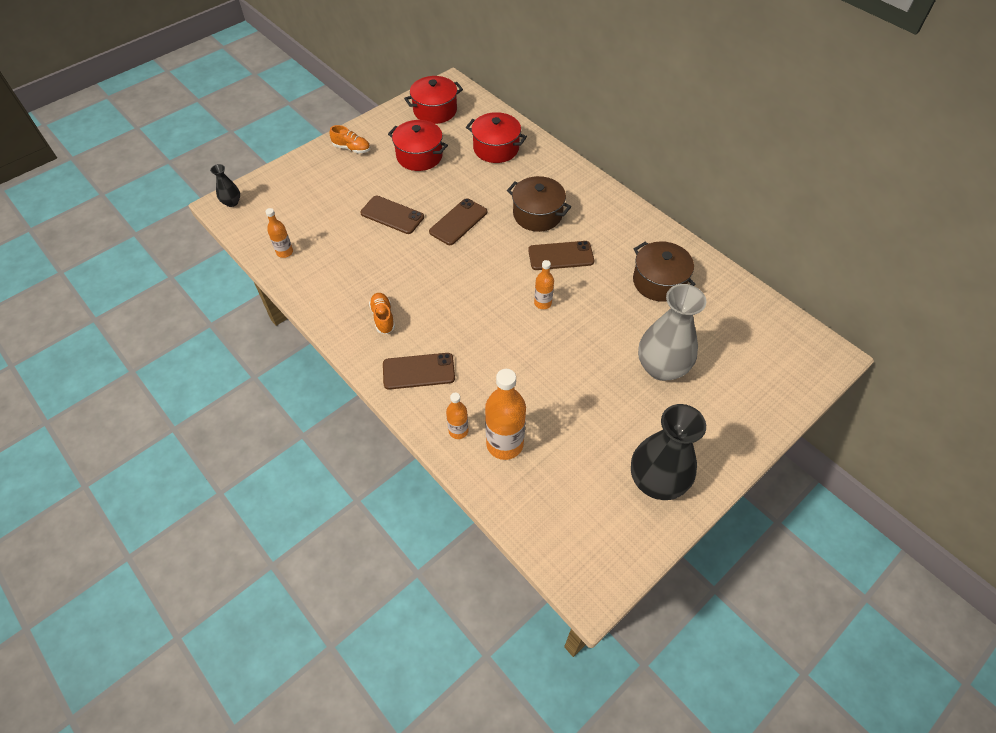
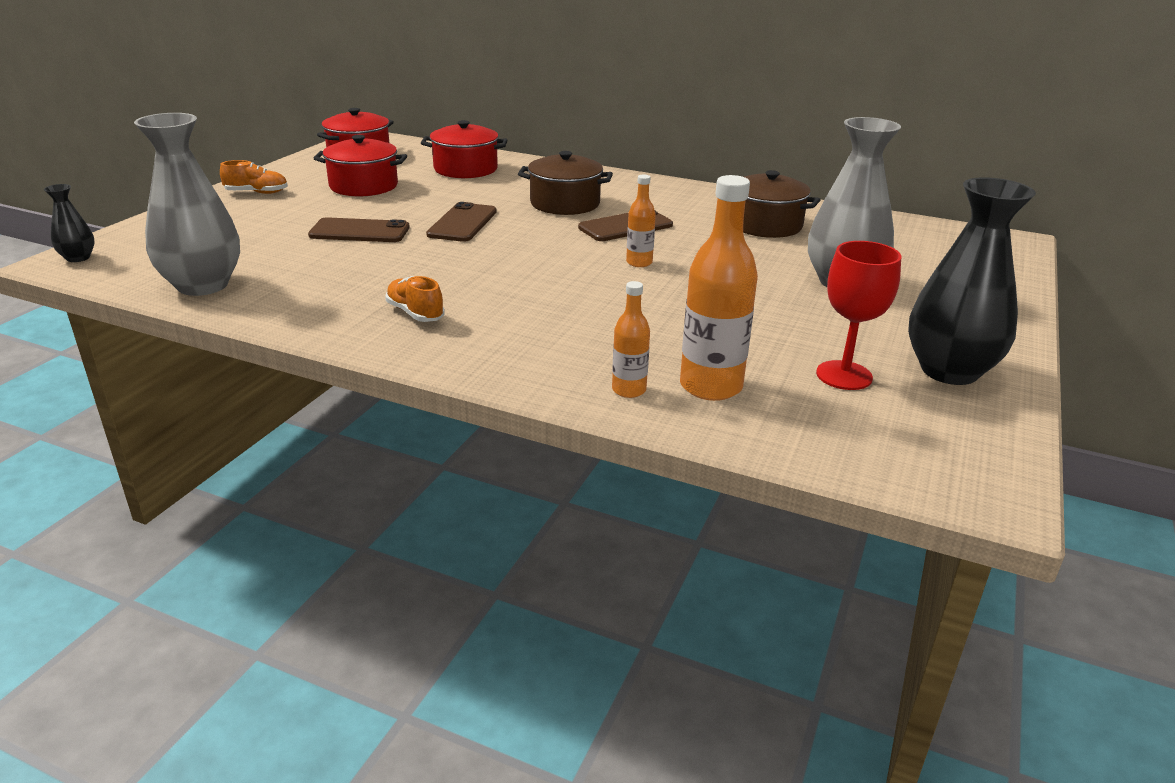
camera: 25 degrees left, 25 degrees down
(284, 252) = (203, 285): orange bottle -> grey vase
(418, 371) = (514, 349): brown phone -> none
(588, 462) = (844, 375): none -> red goblet

